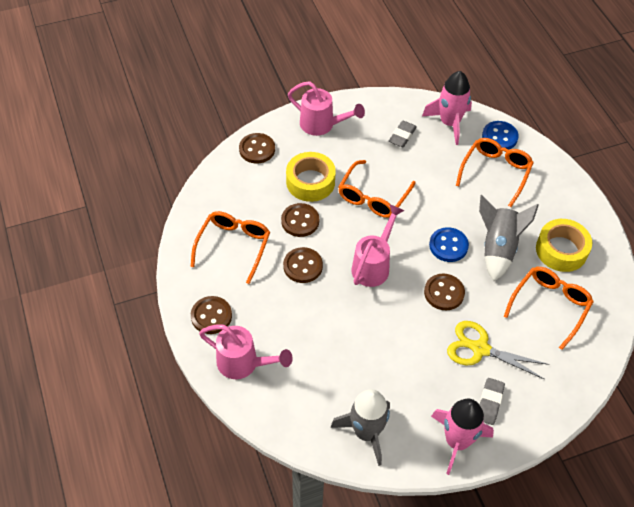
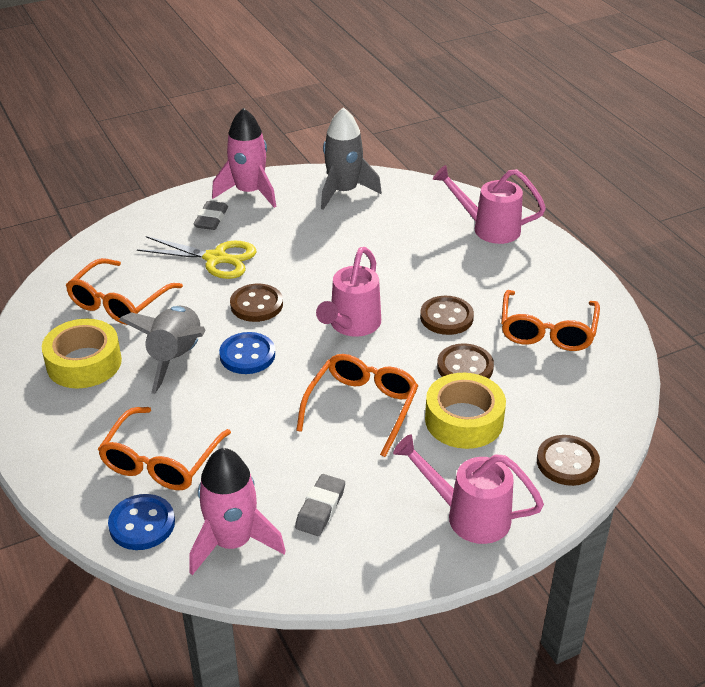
camera: 175 degrees right, 15 degrees down
(211, 316) = (543, 263): brown button -> none

